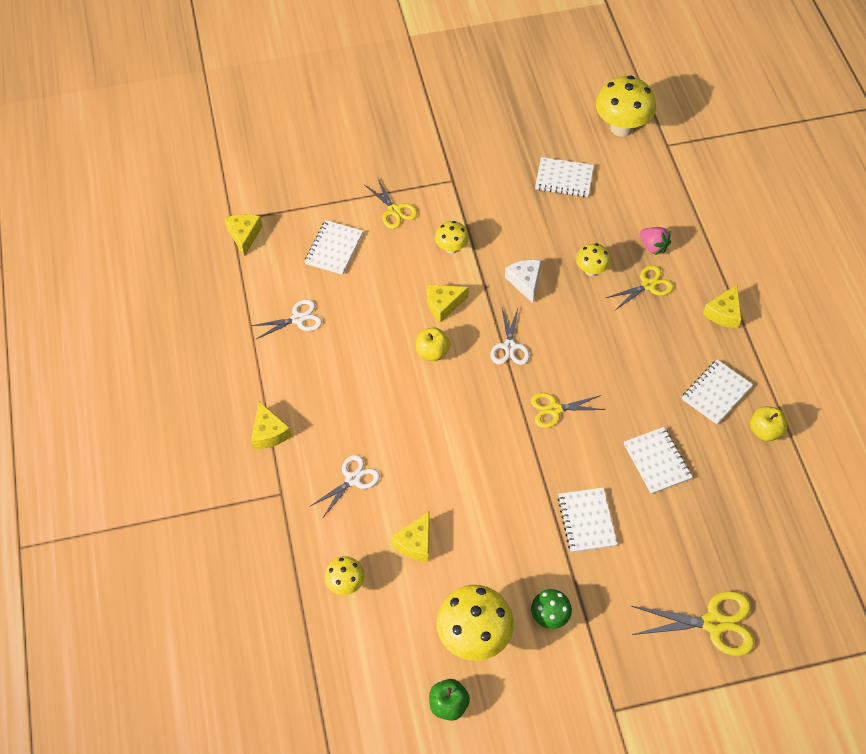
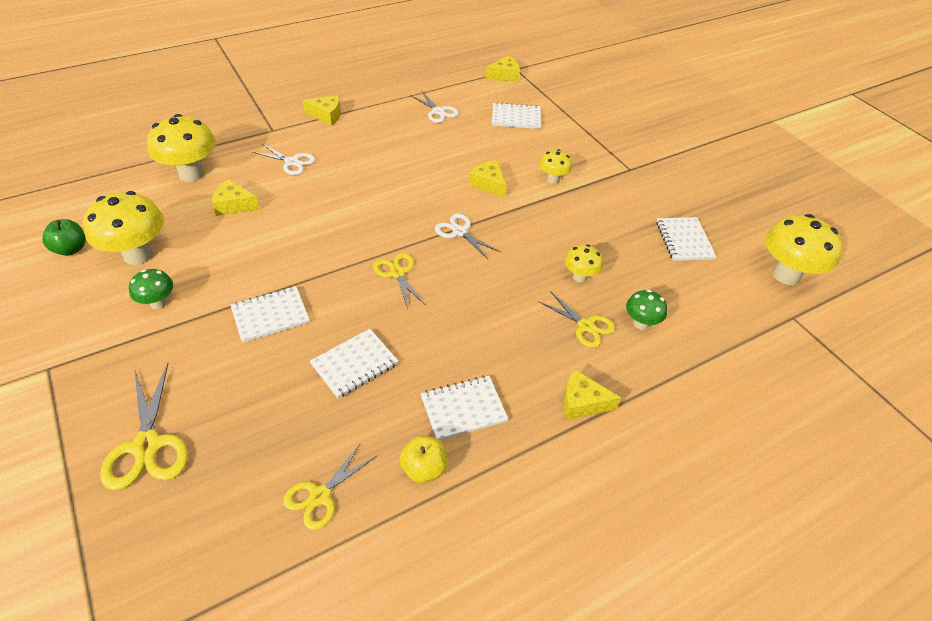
camera: 70 degrees right, 10 degrees down
(269, 433) = (327, 115): yellow cheese -> yellow cheese turned 135 degrees counterclockwise
(346, 584) = (191, 174): yellow mushroom -> yellow mushroom, size x1.86
(394, 210) = (574, 142): yellow scissors -> yellow scissors (320, 496)
(432, 352) = (434, 185): yellow apple -> none
(509, 347) = (459, 232): white scissors -> white scissors turned 60 degrees clockwise
(525, 282) = (540, 231): white cheese -> none
(653, 246) = (641, 323): pink strawberry -> green mushroom
(716, 393) = (463, 409): white notebook -> white notebook turned 45 degrees counterclockwise

